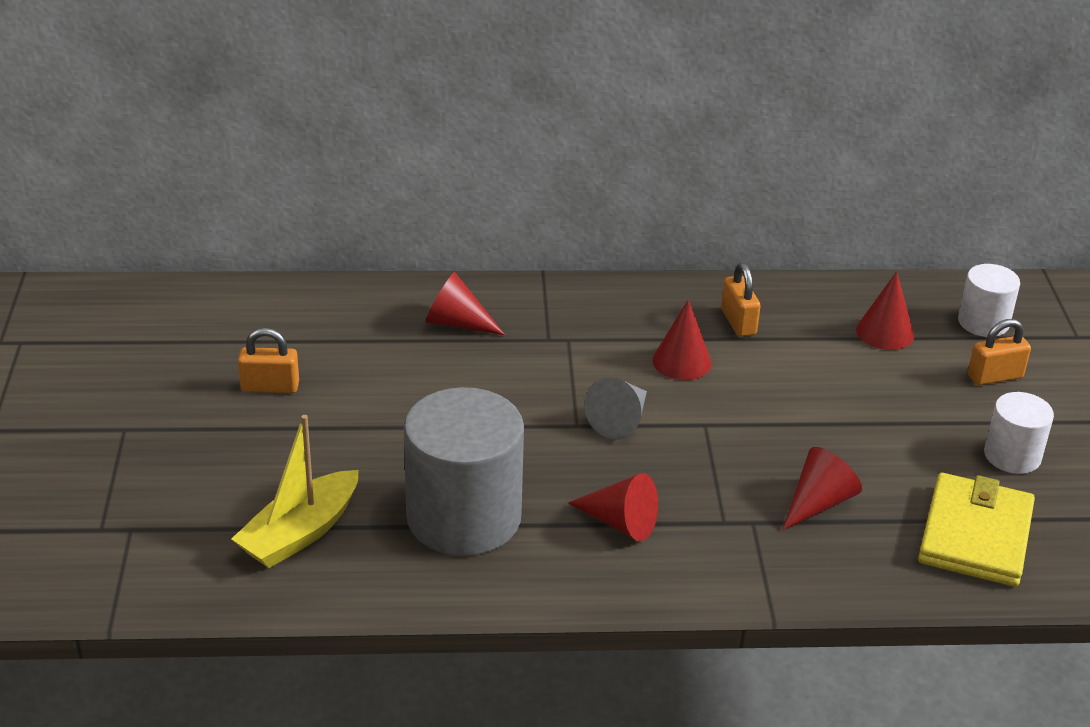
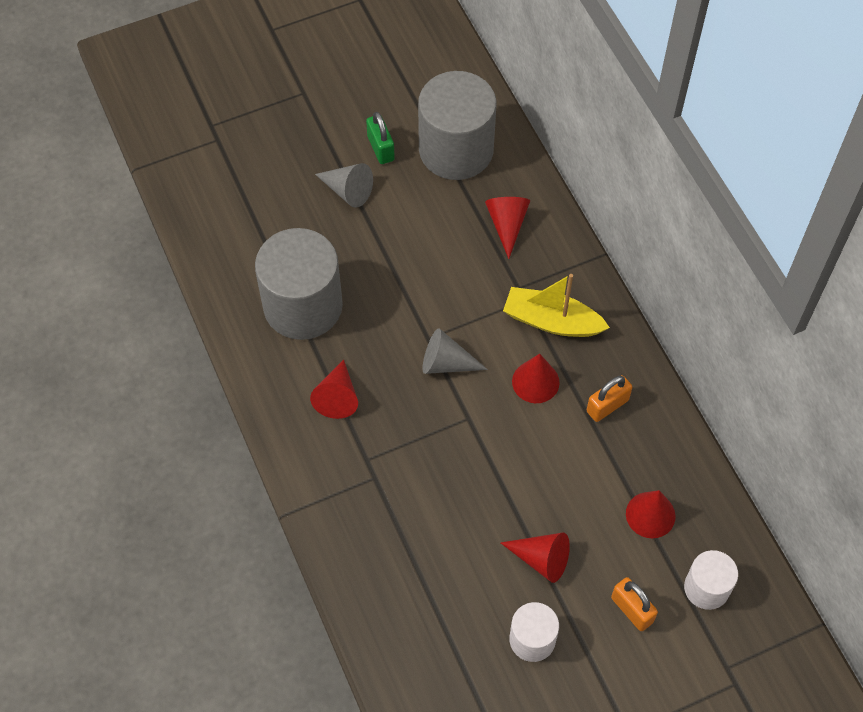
camera: 70 degrees right, 25 degrees up
(270, 387) = (380, 148): orange padlock -> green padlock
(300, 533) = (250, 225): yellow boat -> yellow boat (552, 321)
(313, 431) = (348, 190): none -> grey cone
(321, 330) = (456, 150): none -> grey cylinder
(818, 503) = (413, 514): red cone -> red cone (541, 559)
(975, 535) = (425, 628): yellow wallet -> none

